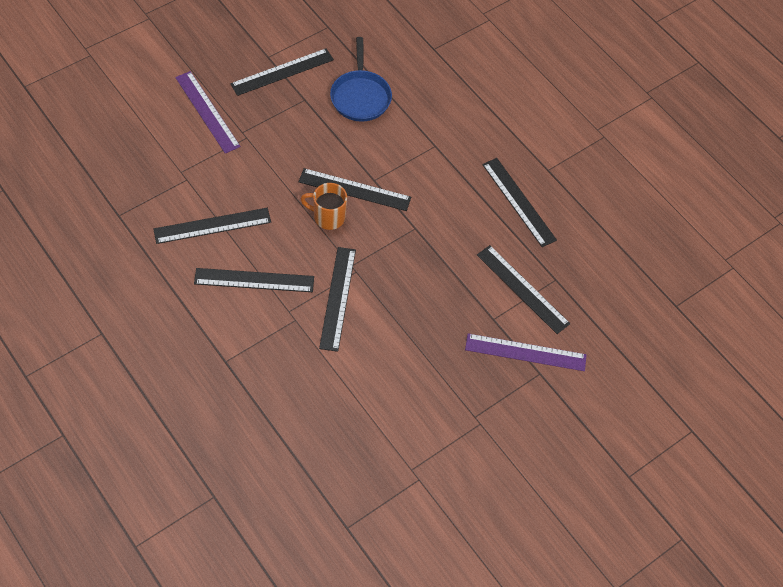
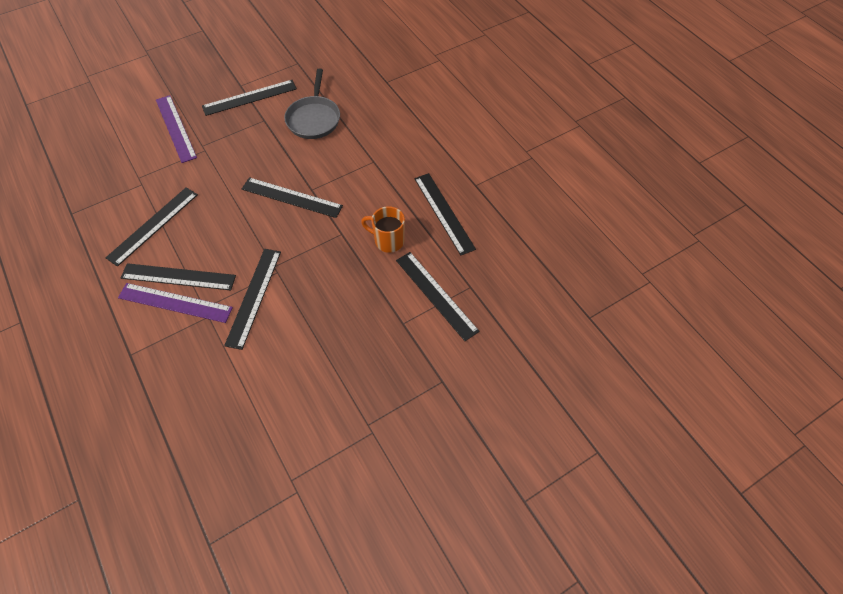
camera: 10 degrees right, 0 degrees up
(212, 225) = (153, 225): black ruler -> black ruler turned 45 degrees counterclockwise
(328, 217) = (261, 221): orange mug -> orange mug (388, 241)
(360, 96) = (314, 118): blue pan -> grey pan
(525, 352) = (430, 359): purple ruler -> purple ruler (175, 303)

